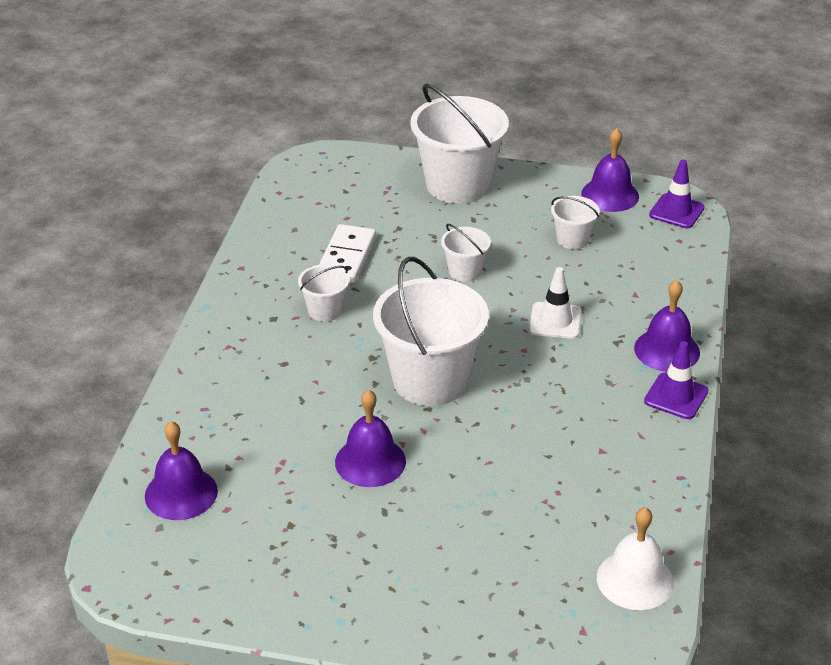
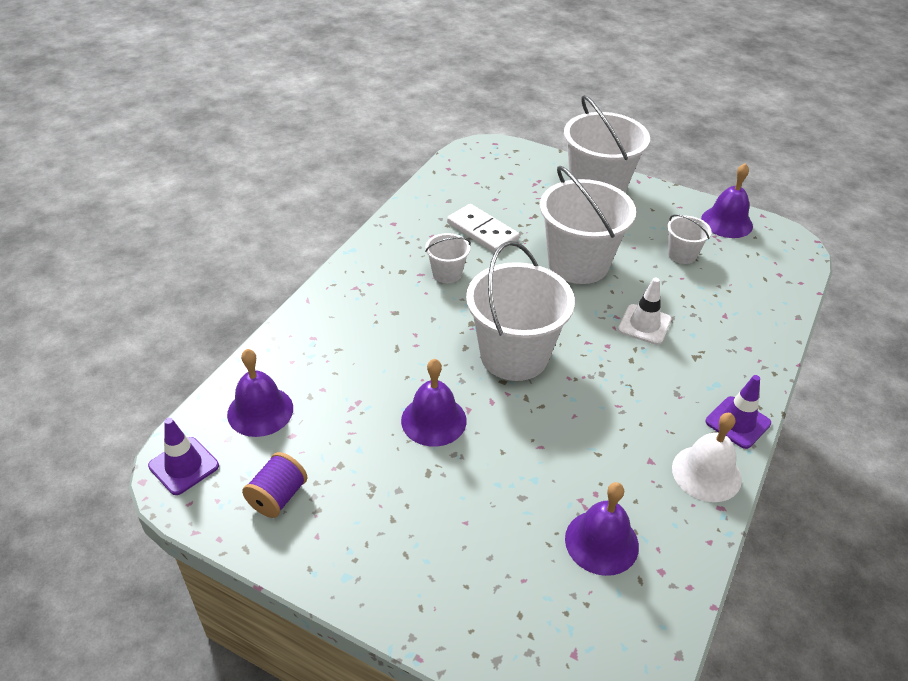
camera: 15 degrees right, 5 degrees up
(239, 568) = (277, 497): none -> purple spool
(346, 257) = (482, 231): white domino -> white domino turned 75 degrees counterclockwise
(465, 271) = (578, 264): white bucket -> white bucket, size x2.10
(635, 580) = (644, 609): white bell -> white bell (706, 473)
(667, 350) = (741, 374): purple bell -> purple bell (601, 542)
(676, 211) = (783, 248): purple traffic cone -> purple traffic cone (184, 466)

